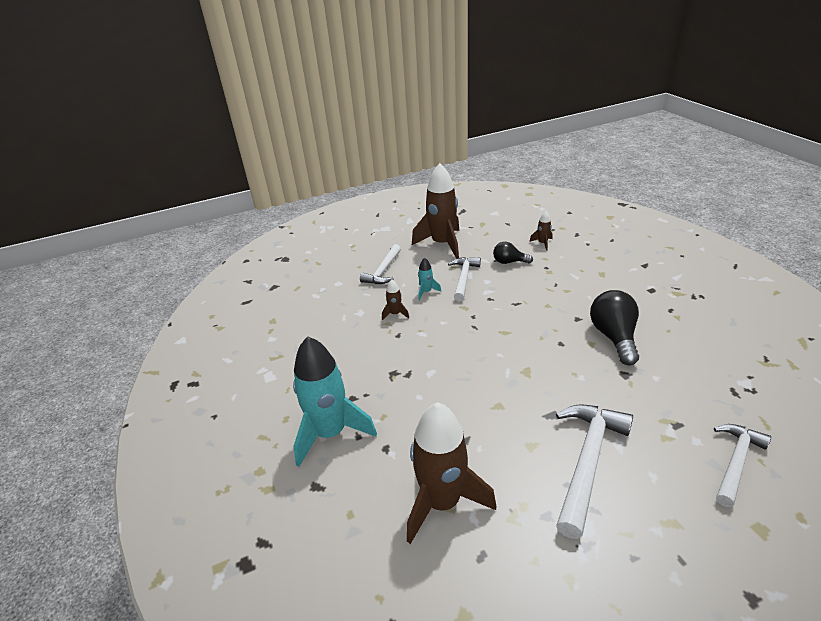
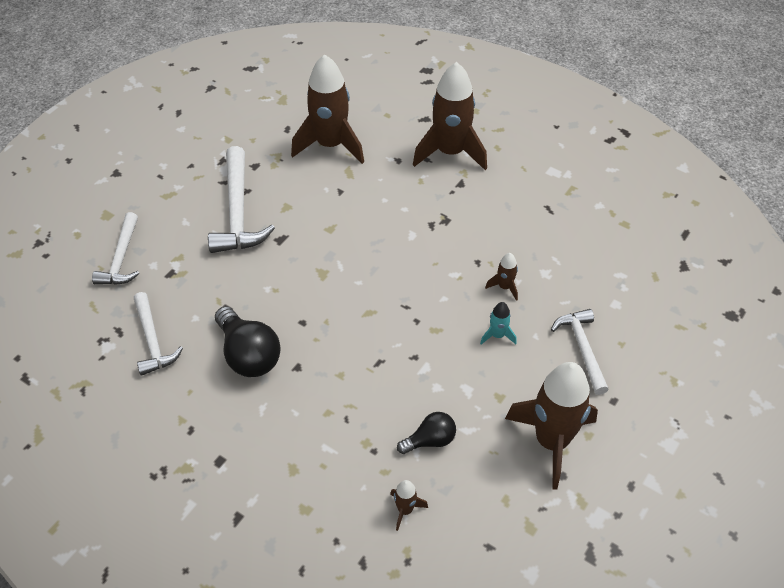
camera: 145 degrees right, 15 degrees up
(330, 433) = (450, 152): turquoise rocket -> brown rocket
(463, 278) = (469, 379): white hammer -> white hammer (153, 340)

